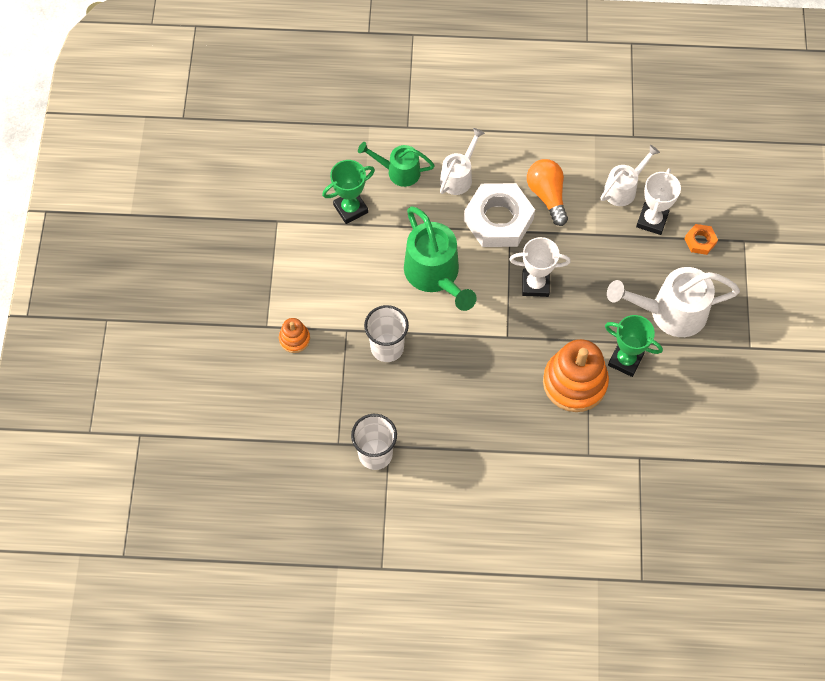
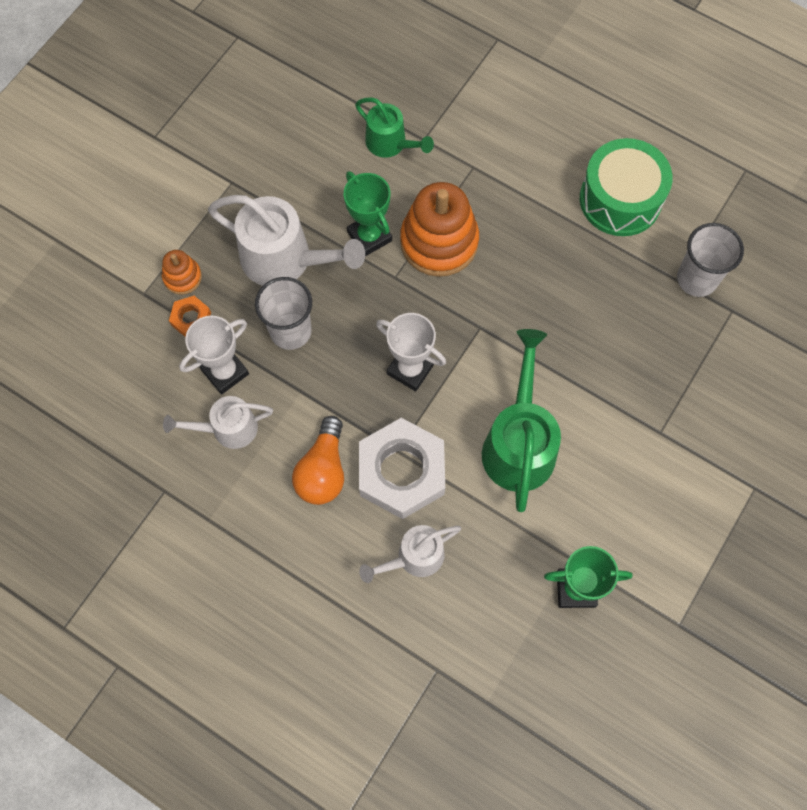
camera: 150 degrees left, 5 degrees up
(294, 339) = (727, 454): orange stacking toy -> orange stacking toy (182, 277)
(387, 347) = (623, 386): white cup -> white cup (290, 331)
(398, 171) = (486, 608): green watering can -> green watering can (391, 144)
(464, 488) = (620, 199): none -> green drum

